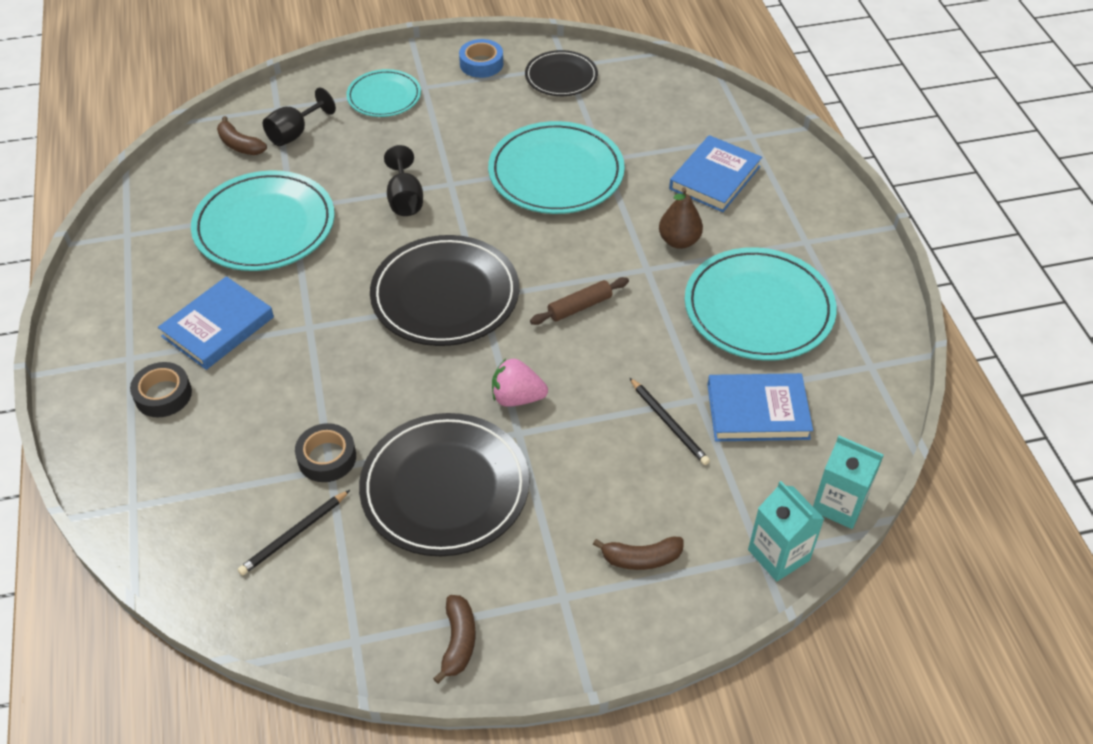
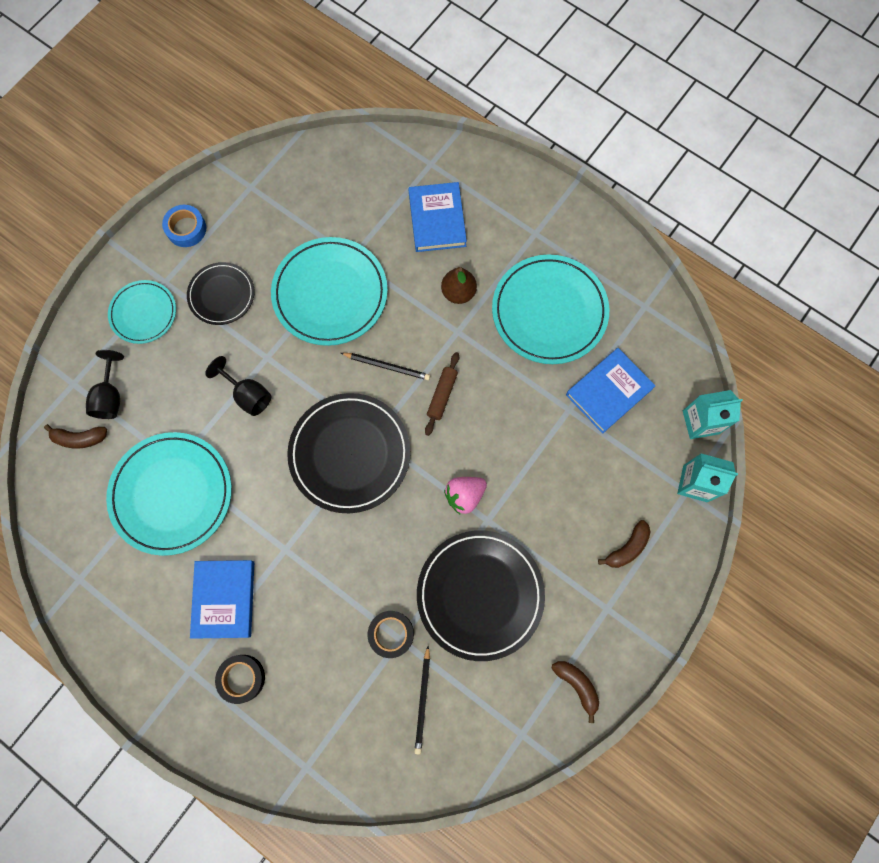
camera: 40 degrees left, 25 degrees up
(561, 77) = (256, 200): black plate -> black plate (221, 295)
(669, 423) = (567, 441): black pencil -> black pencil (387, 366)

